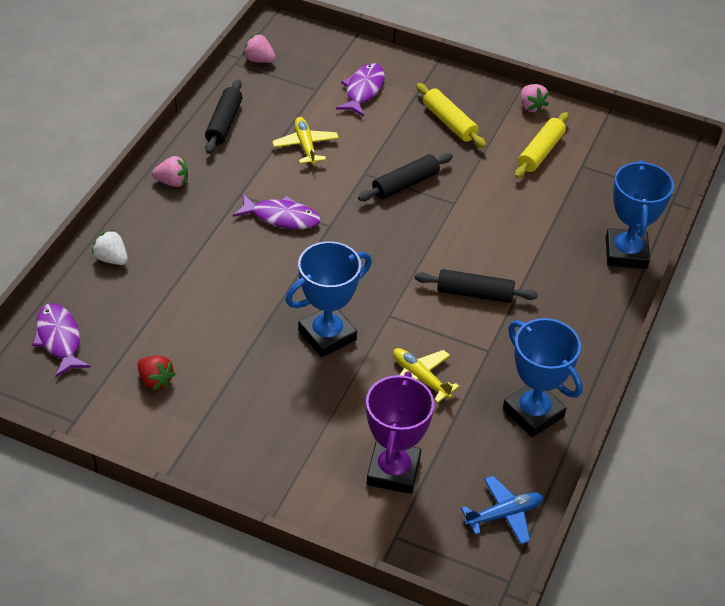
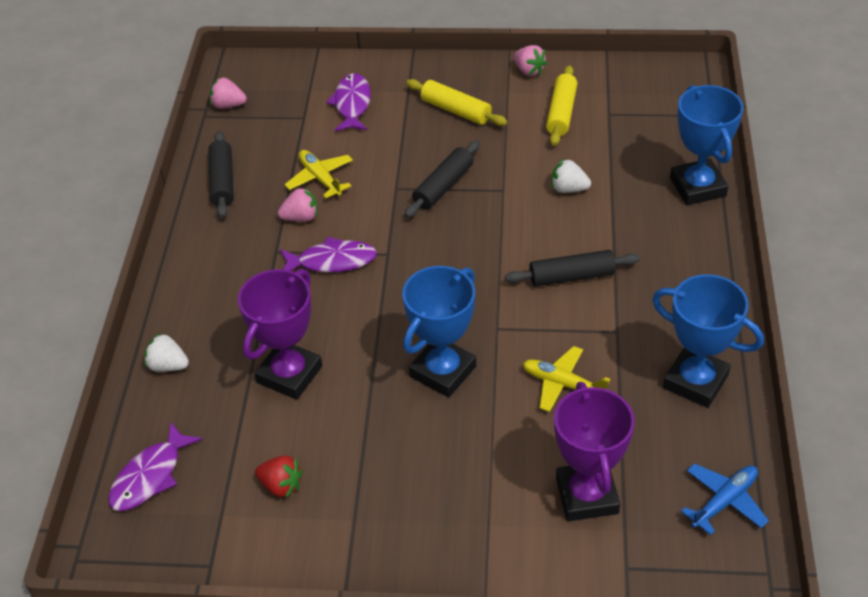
camera: 15 degrees left, 0 degrees up
(59, 339) = (150, 476): purple fish -> purple fish turned 105 degrees counterclockwise
(172, 182) = (196, 260): pink strawberry -> pink strawberry (301, 217)
(203, 297) = (289, 374): none -> purple trophy
(511, 219) = (568, 189): none -> white strawberry

